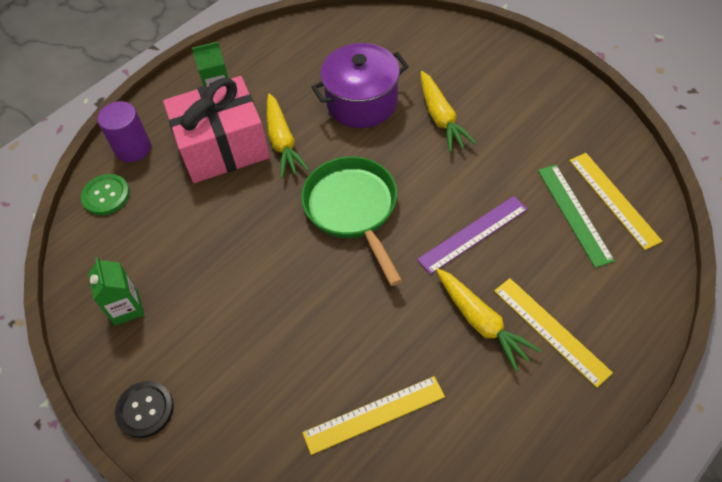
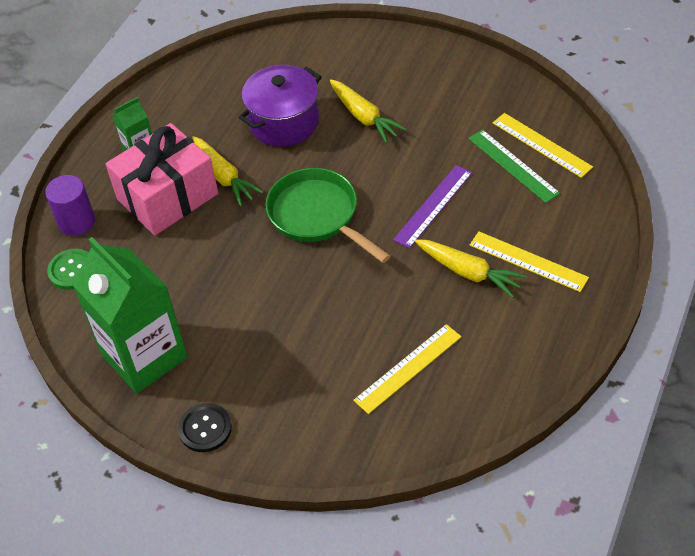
camera: 20 degrees left, 5 degrees down
(126, 308) = (144, 356): green carton -> green carton, size x2.16

